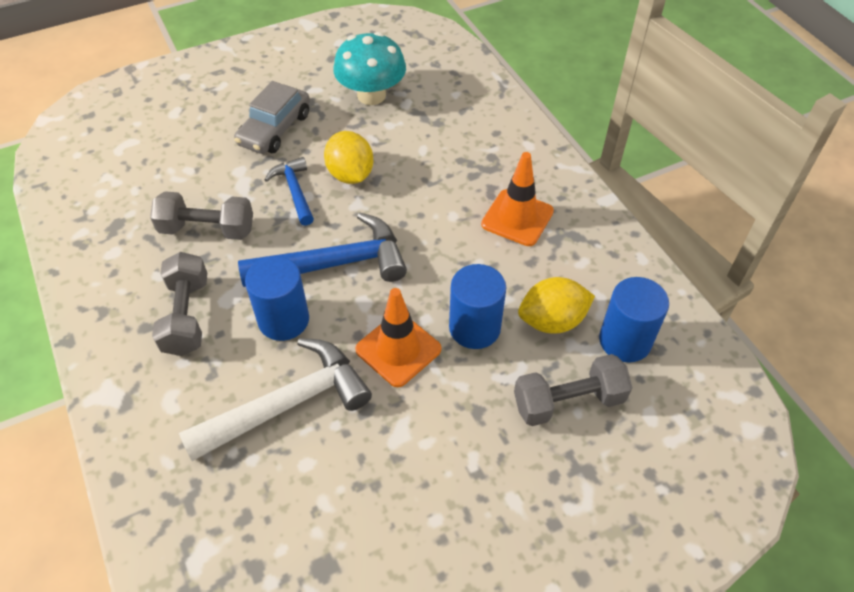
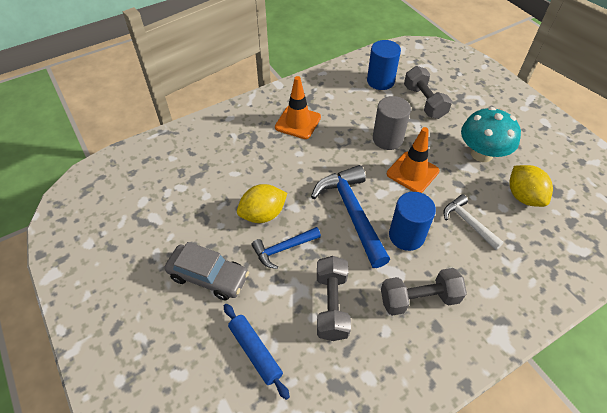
camera: 95 degrees left, 0 degrees up
(176, 164) = (255, 352): none -> blue rolling pin
(288, 404) = (468, 222): white hammer -> white hammer, size x0.57
(371, 95) = (168, 211): turquoise mushroom -> turquoise mushroom (481, 154)
(474, 328) = (387, 139): blue cylinder -> grey cylinder
(552, 321) = (374, 107): yellow lemon -> yellow lemon (523, 196)

